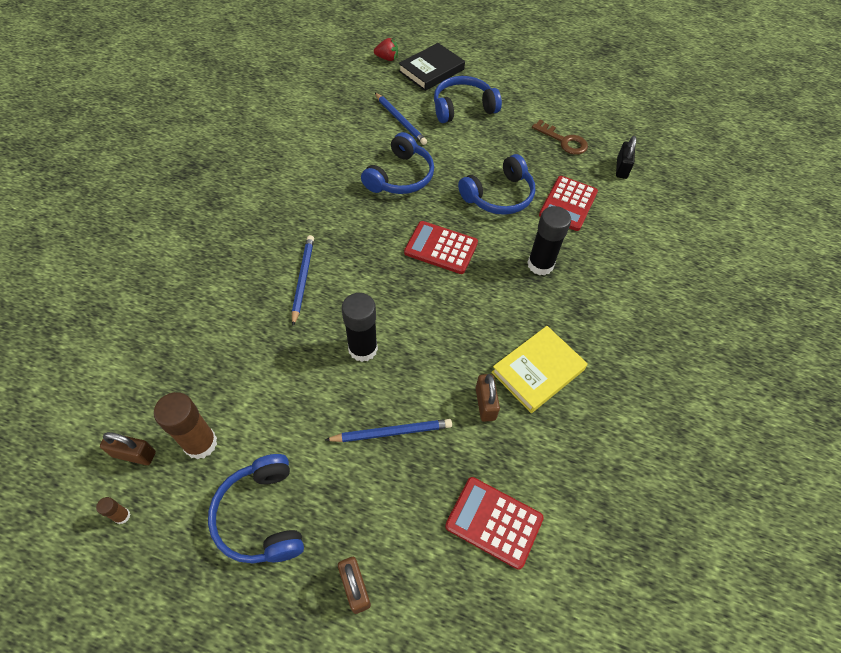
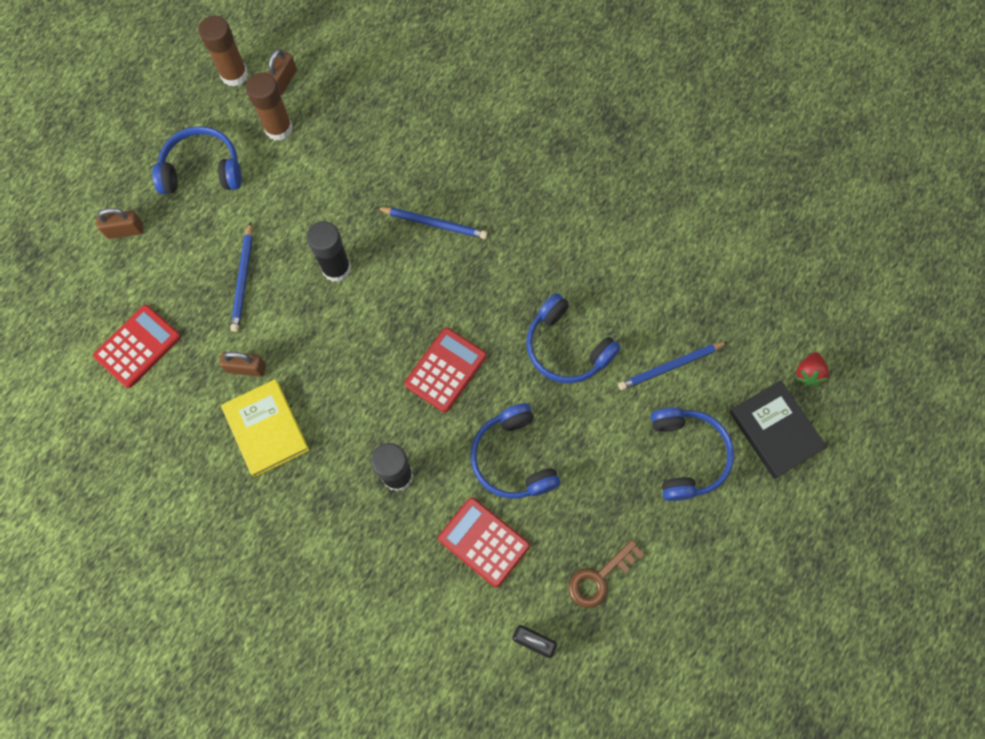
camera: 105 degrees right, 15 degrees up
(122, 516) = (234, 74): brown glue stick -> brown glue stick, size x2.23

